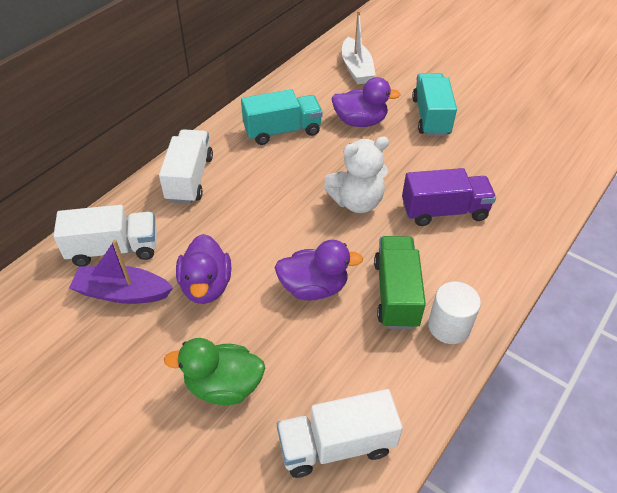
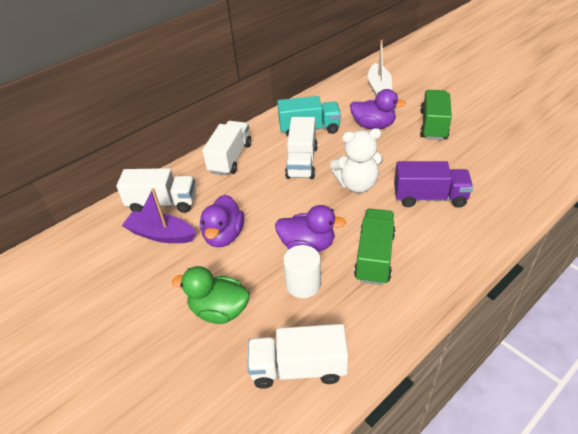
camera: 15 degrees right, 5 degrees down
(283, 177) = (302, 162): none -> white truck
(431, 117) = (433, 125): turquoise truck -> green truck
(449, 326) = (414, 287): white cylinder -> white cylinder (303, 284)

